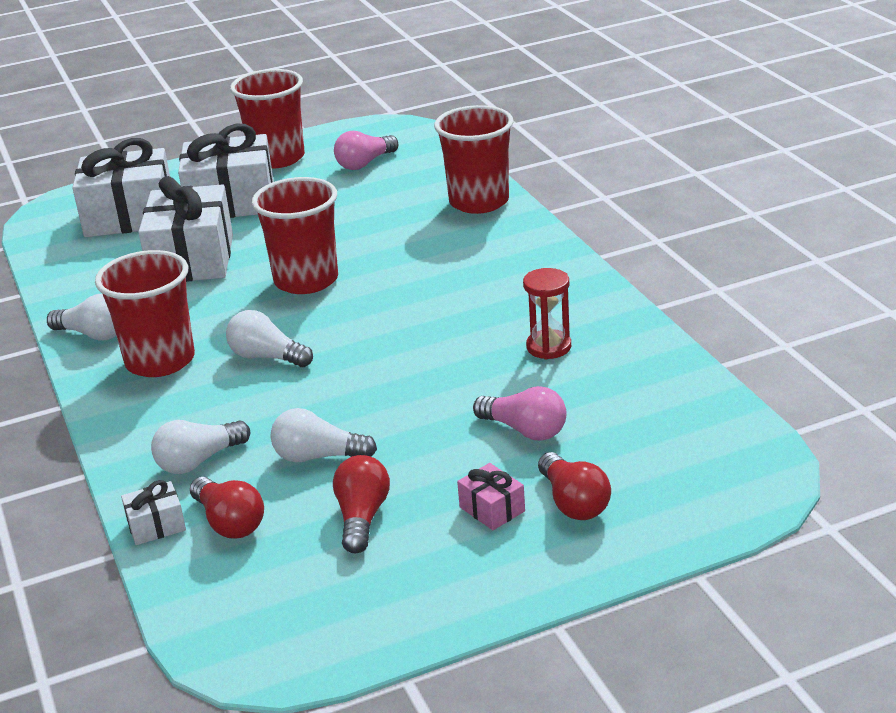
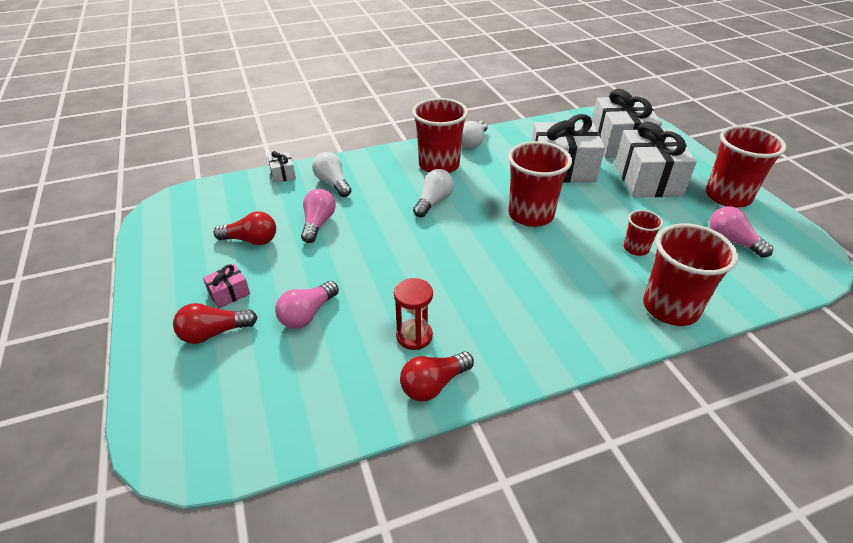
camera: 90 degrees right, 10 degrees up
(229, 523) = (273, 195): red light bulb -> red light bulb (433, 384)
(318, 456) = (318, 223): white light bulb -> pink light bulb
(379, 215) = (636, 248): none -> red cup

